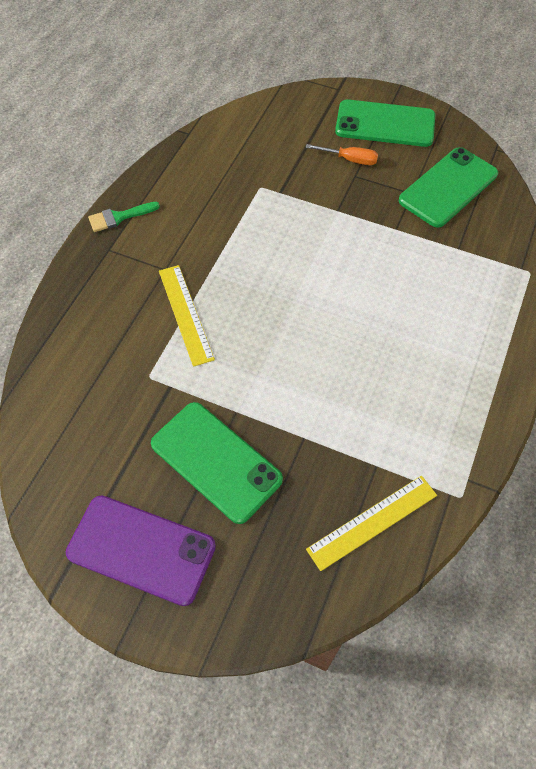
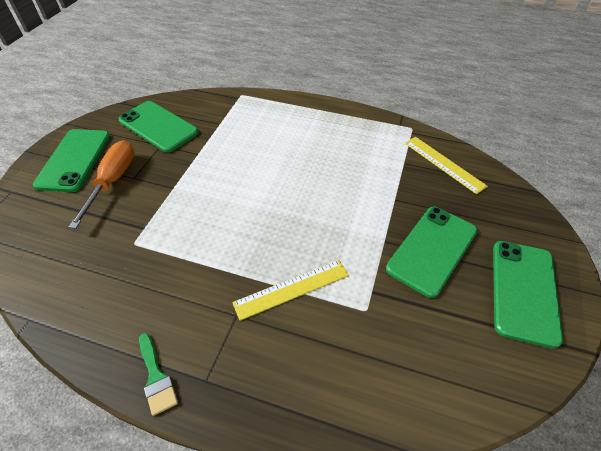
camera: 95 degrees left, 10 degrees down
(141, 549) = (524, 291): purple phone -> green phone
(350, 160) = (113, 181): orange screwdriver -> orange screwdriver, size x1.70

